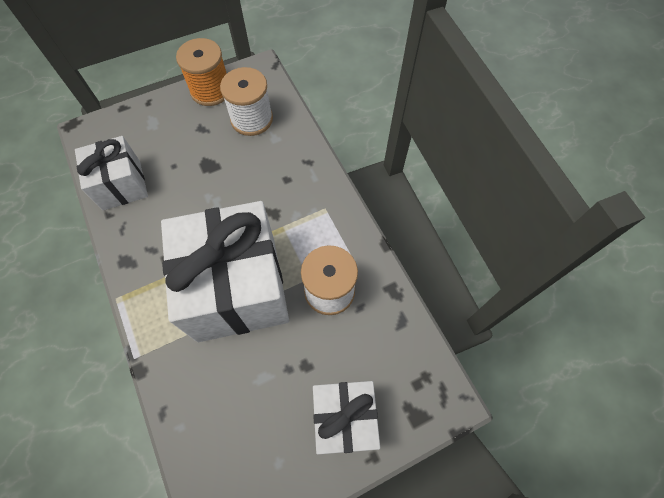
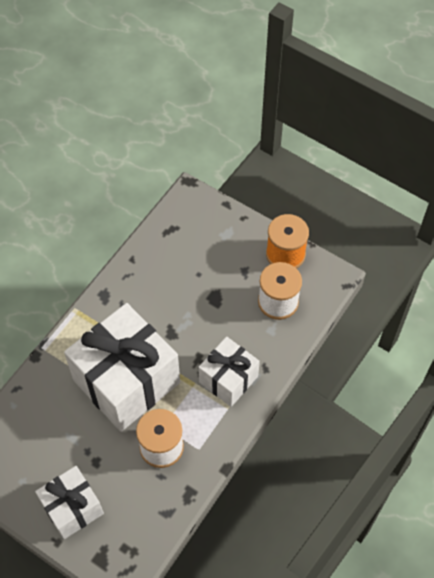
camera: 60 degrees right, 5 degrees down
(121, 185) = (160, 251): white gift -> white gift (228, 379)

